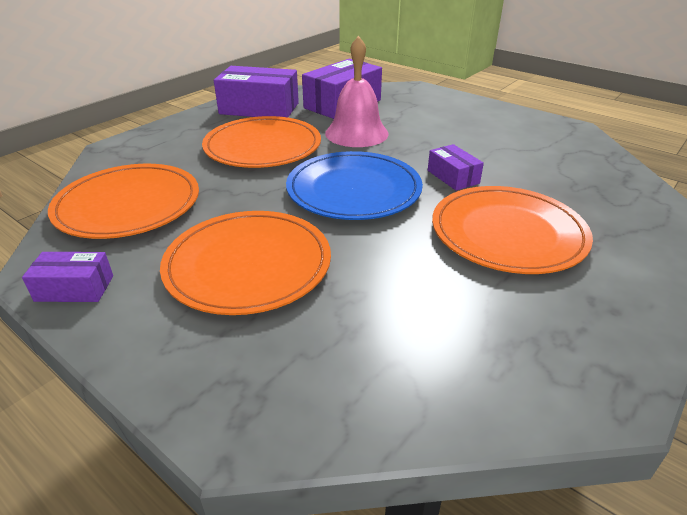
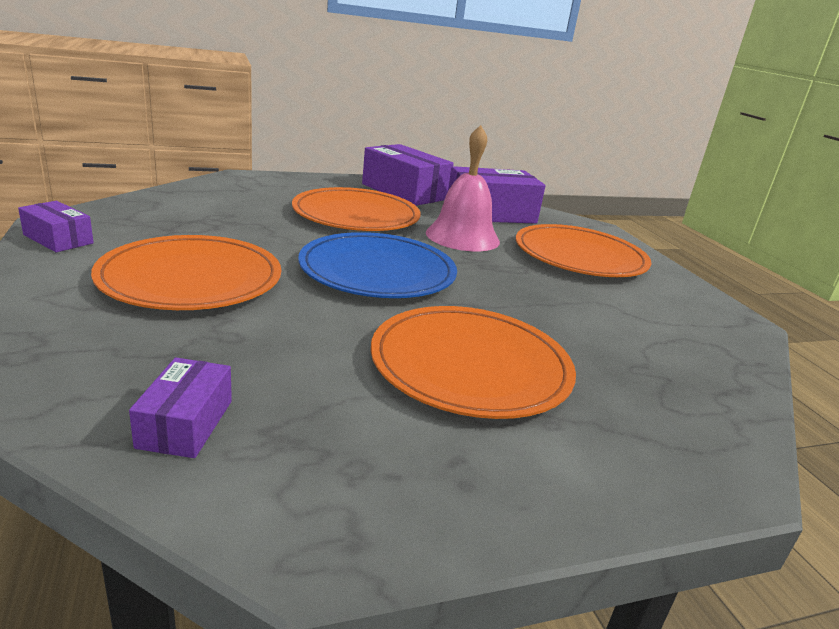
camera: 30 degrees right, 10 degrees down
(128, 205) = (183, 210): orange plate -> orange plate (580, 256)
(453, 177) = (499, 302): purple box -> purple box (185, 423)

